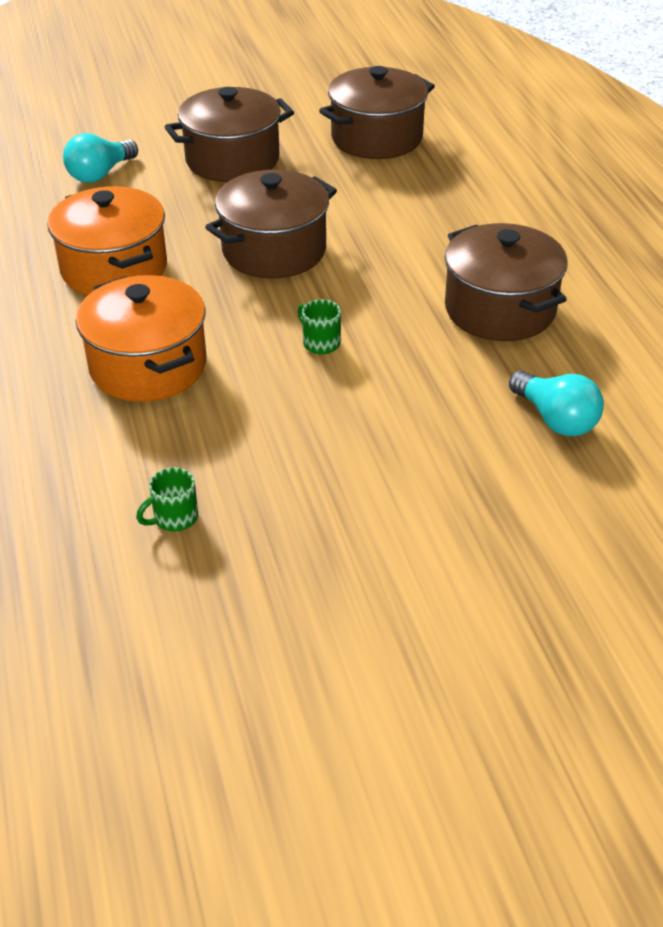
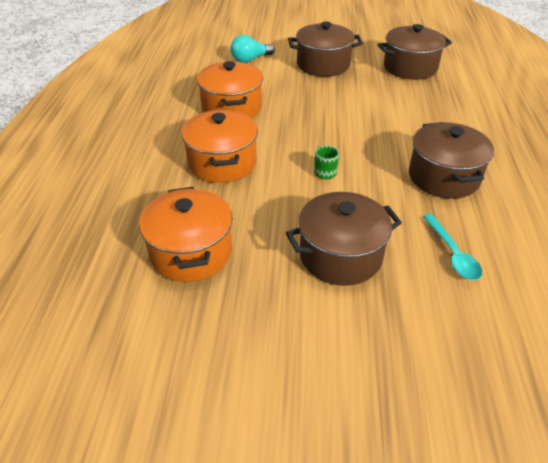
camera: 20 degrees right, 0 degrees up
(174, 518) = (191, 252): green mug -> orange pot
(274, 250) = (323, 116): brown pot -> brown pot (340, 255)
(555, 419) = (452, 254): turquoise light bulb -> turquoise spoon

